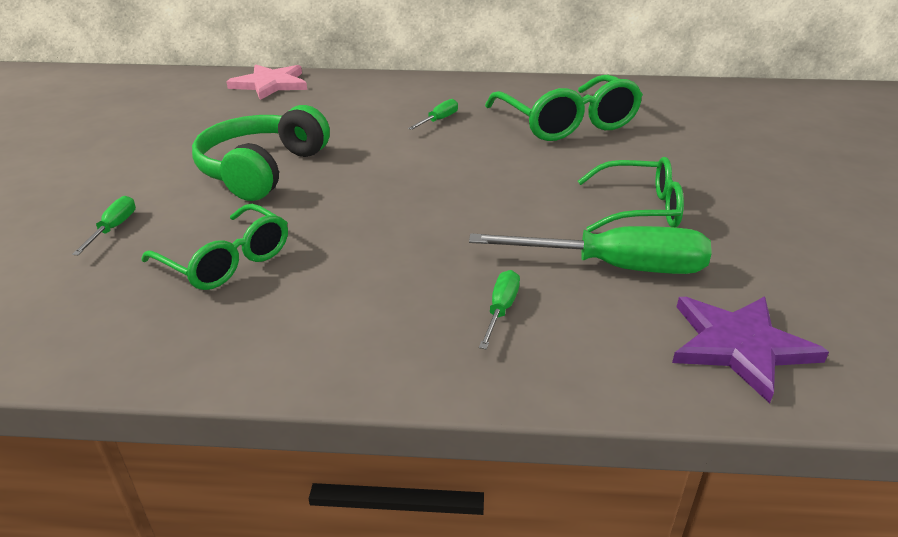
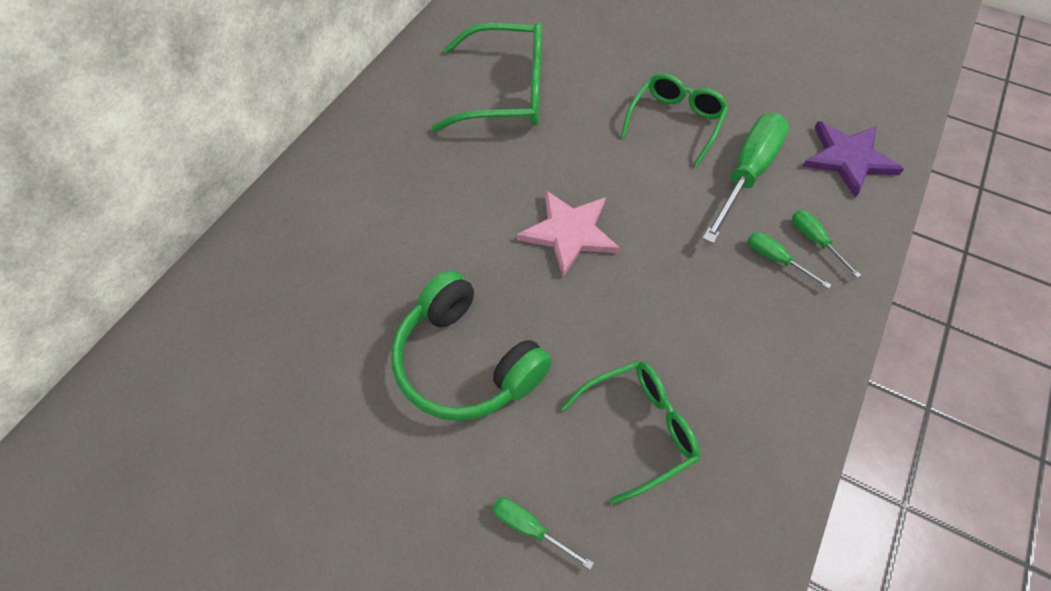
camera: 65 degrees left, 25 degrees up
(270, 84) = (219, 300): pink star -> pink star (569, 233)
(438, 120) = (438, 178): green screwdriver -> green screwdriver (815, 241)

